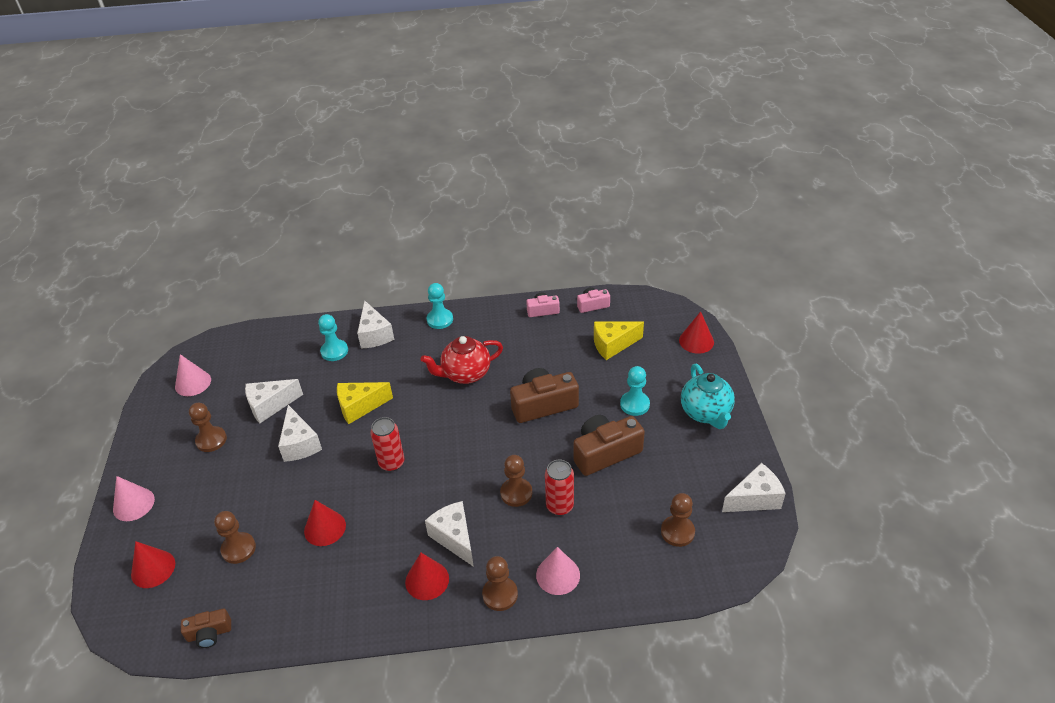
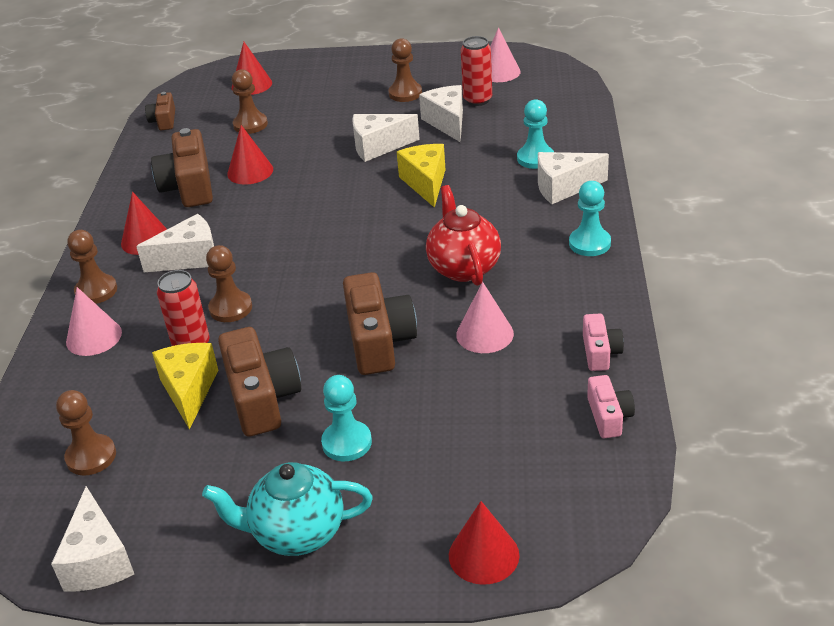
camera: 100 degrees right, 5 degrees down
(133, 504) = (334, 64): pink cone -> pink cone (484, 334)
(343, 571) = (189, 186): none -> brown camera
(392, 463) = (323, 211): red can -> red can (477, 100)
(613, 345) = (495, 432): yellow cheese -> yellow cheese (189, 391)

